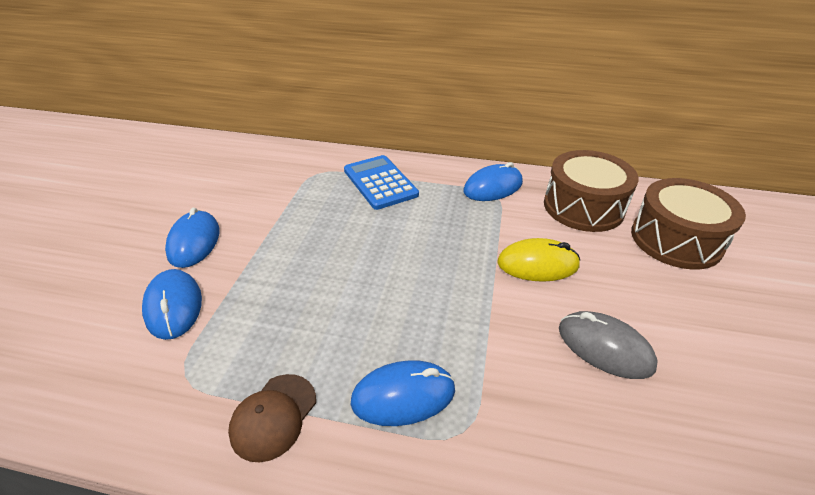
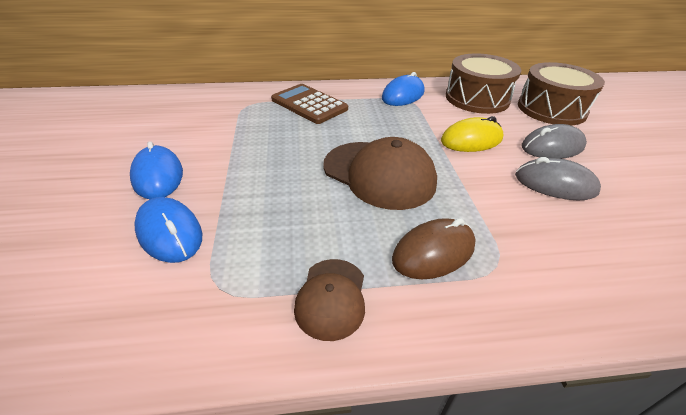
camera: 20 degrees left, 0 degrees up
(380, 182) = (309, 104): blue calculator -> brown calculator
(403, 287) = (379, 174): none -> brown cap
(403, 396) = (433, 252): blue mouse -> brown mouse
(637, 295) = (552, 147): none -> grey mouse

